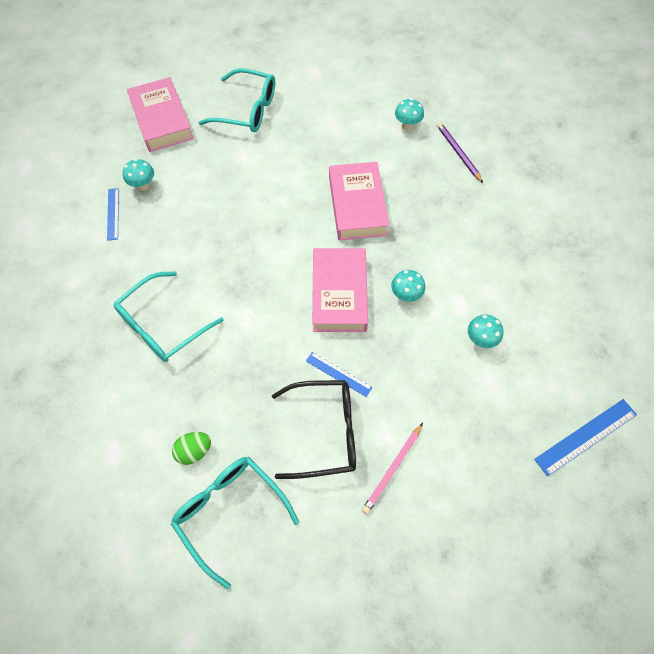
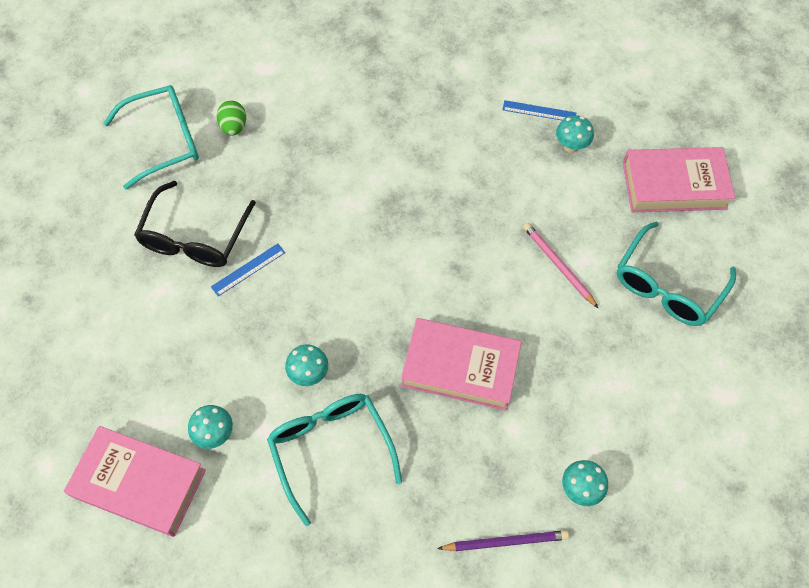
camera: 110 degrees right, 0 degrees up
(163, 324) = (378, 129): turquoise glasses -> turquoise glasses (331, 450)
(339, 294) = (343, 302): pink book -> pink book (139, 483)
(393, 469) = (127, 284): pink pencil -> pink pencil (558, 265)
(586, 436) = (50, 495): blue ruler -> none

